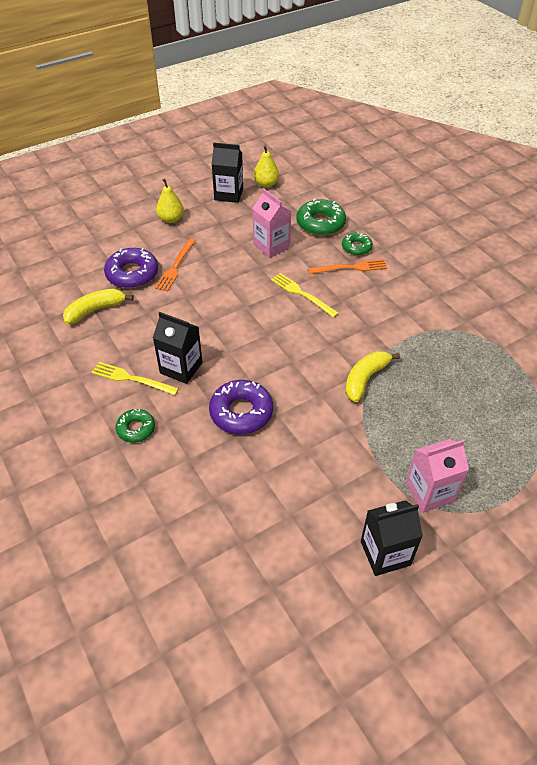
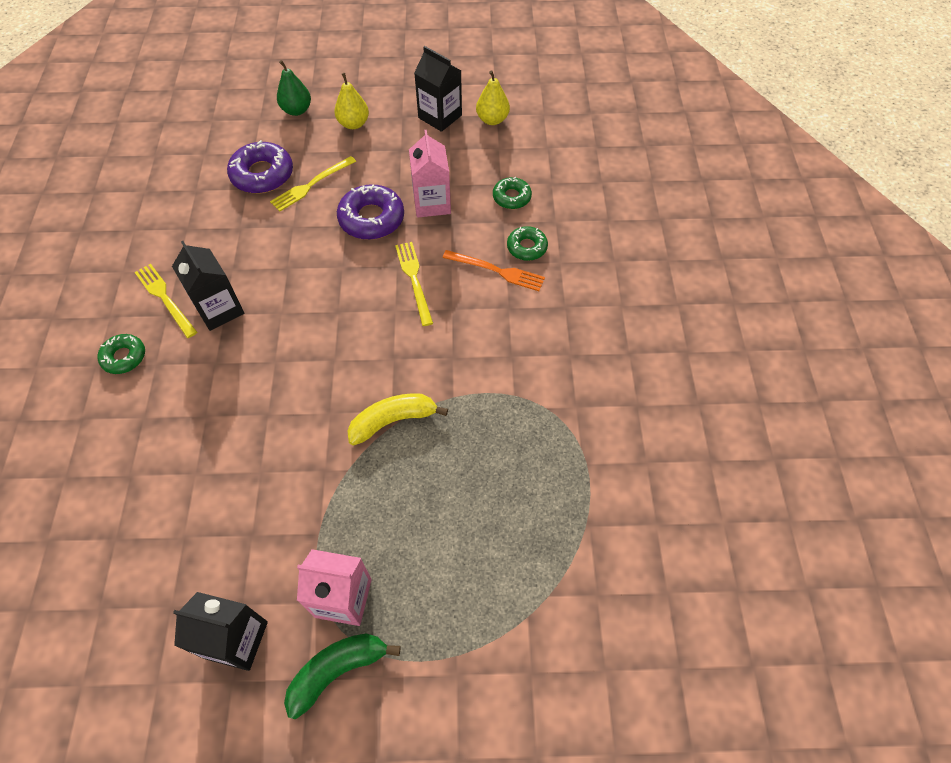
camera: 30 degrees right, 10 degrees up
(95, 310) = (195, 202): yellow banana -> none
(120, 225) = (297, 110): none -> green pear
(175, 266) = (311, 185): orange fork -> yellow fork
(241, 412) = (234, 392): purple donut -> purple donut (371, 219)
(320, 223) = (511, 197): green donut -> green donut, size x0.60
(465, 533) = (337, 670): none -> green banana

